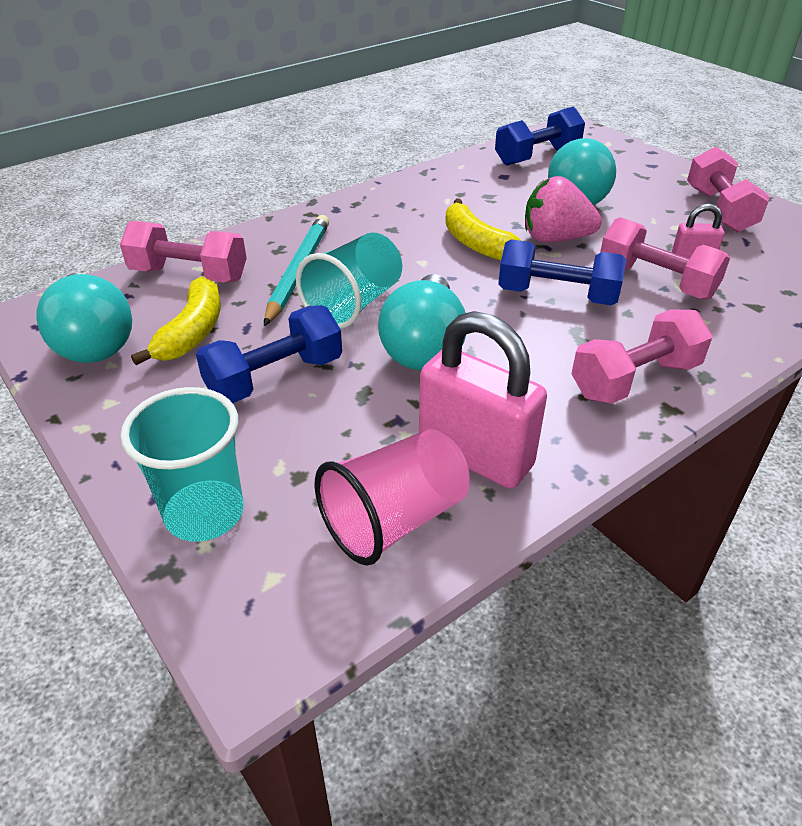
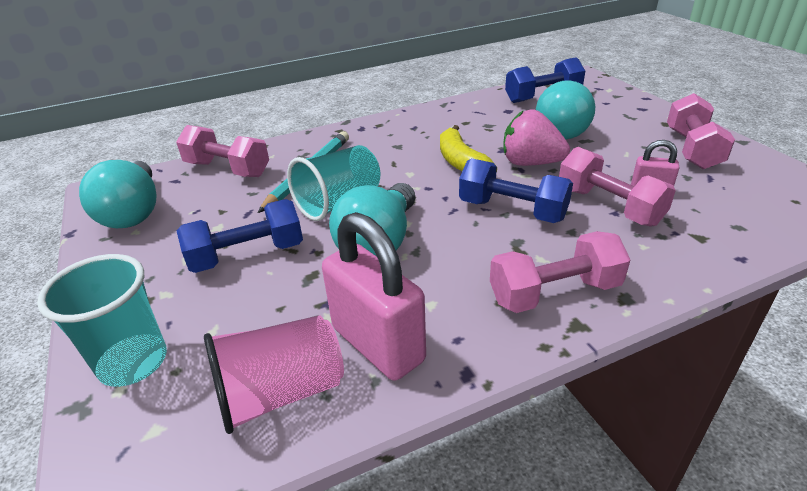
camera: 15 degrees right, 5 degrees down
(192, 332) = (205, 213): yellow banana -> none

